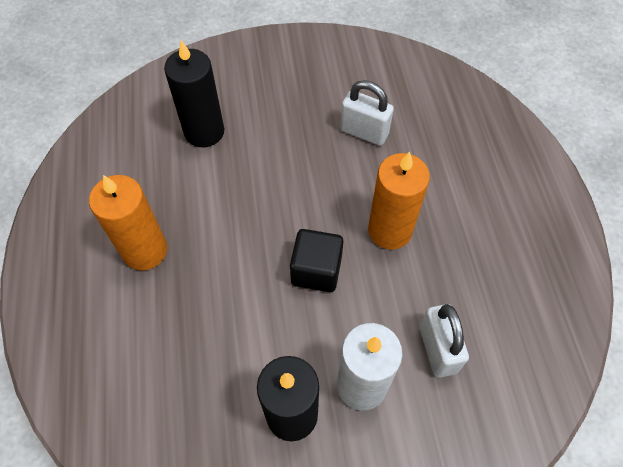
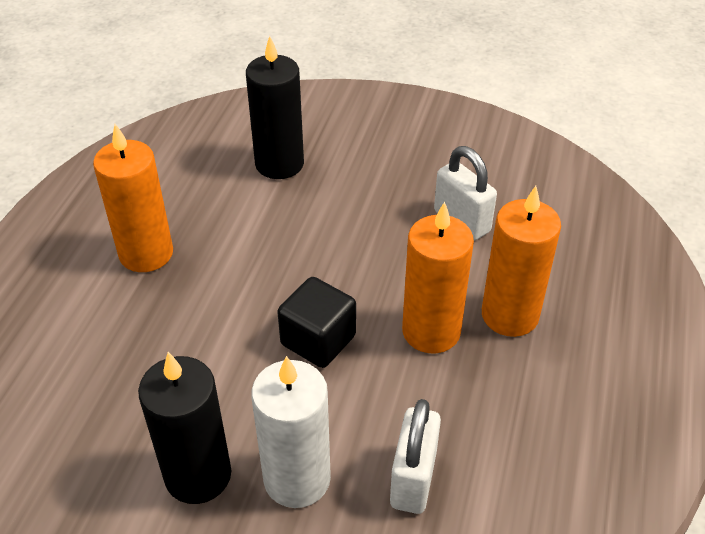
camera: 25 degrees right, 15 degrees down
(435, 196) = (510, 315): none -> orange candle

